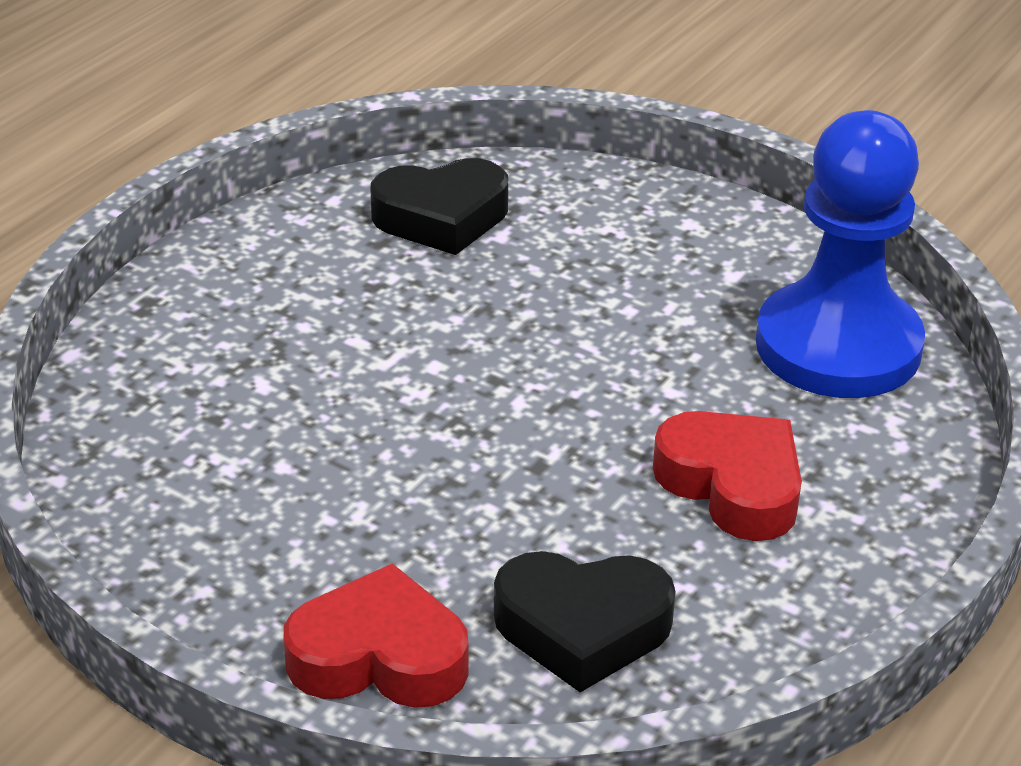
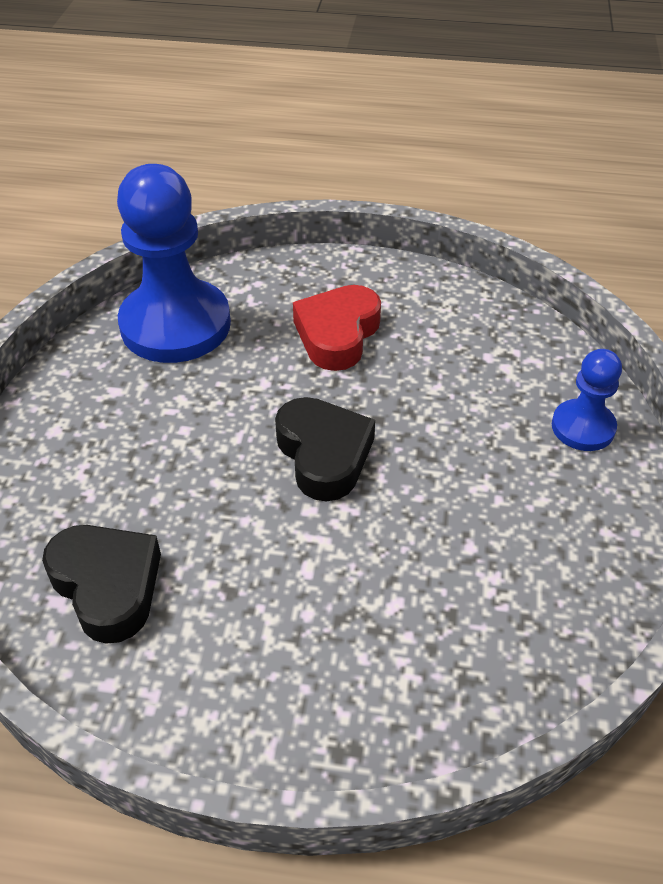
camera: 115 degrees left, 10 degrees up
(379, 657) = (583, 427): red heart -> blue pawn
(582, 628) = (493, 357): black heart -> black heart (324, 454)

